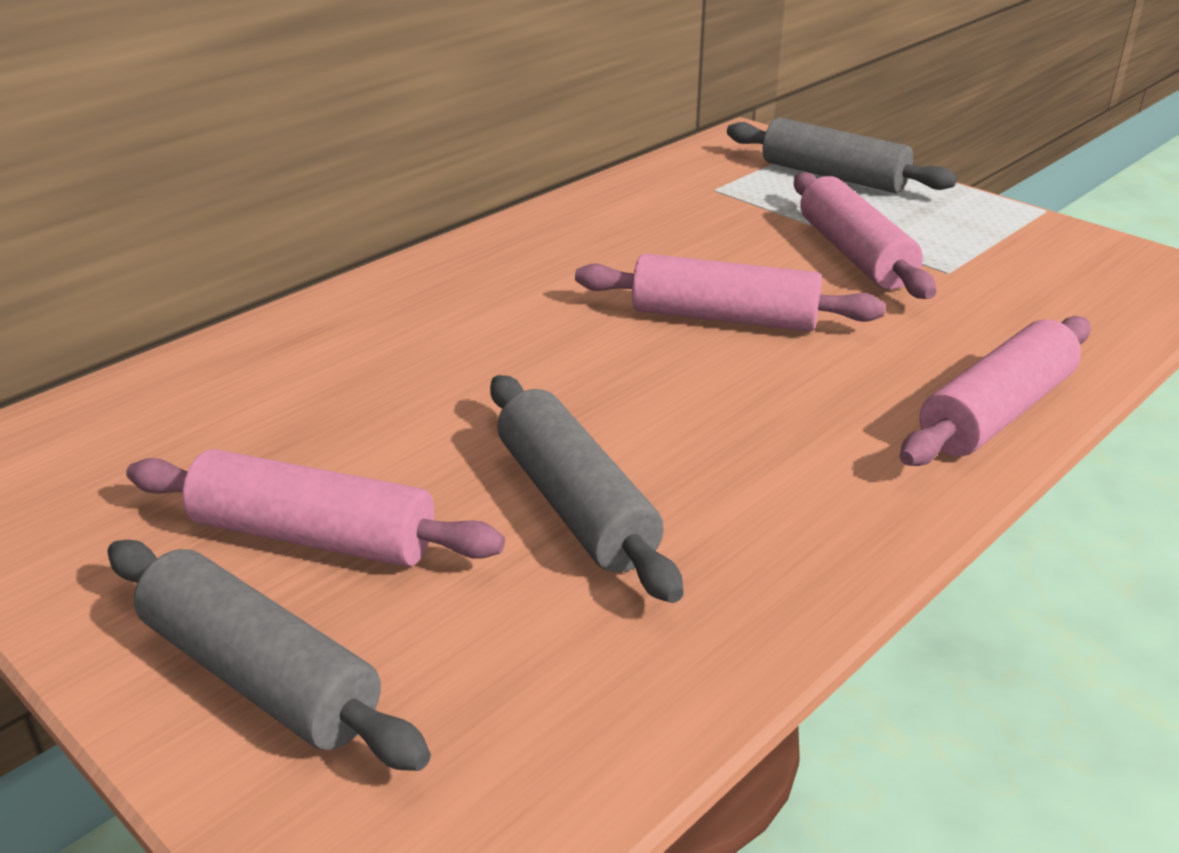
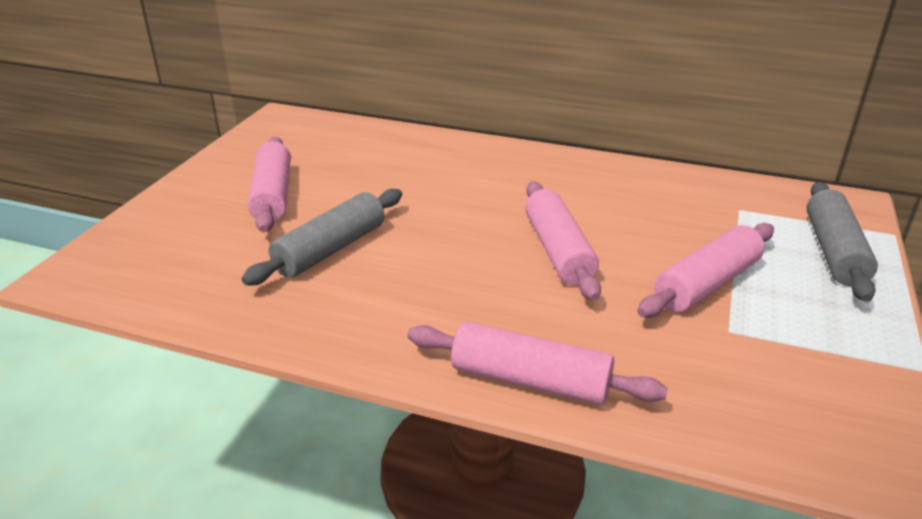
camera: 65 degrees right, 0 degrees up
(260, 675) = (183, 211): grey rolling pin -> none

